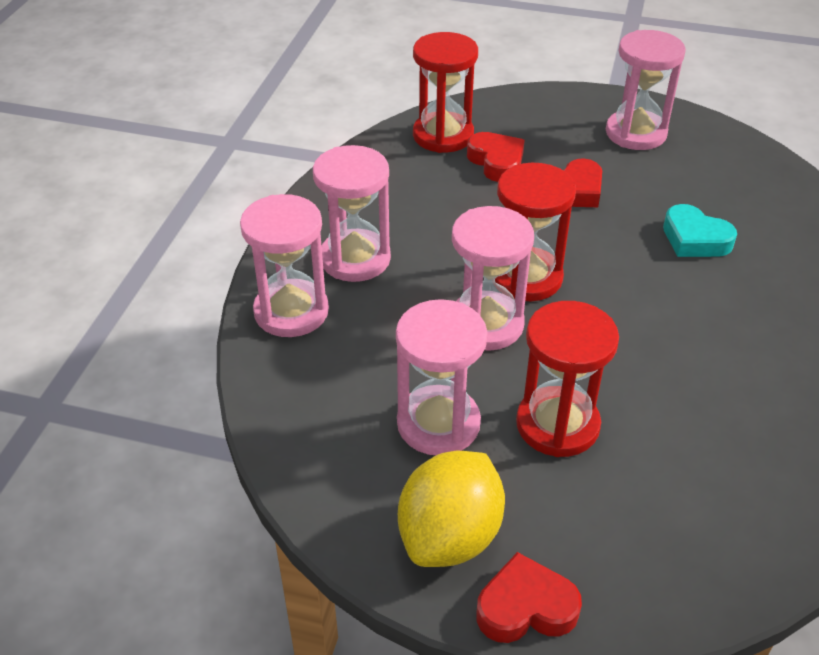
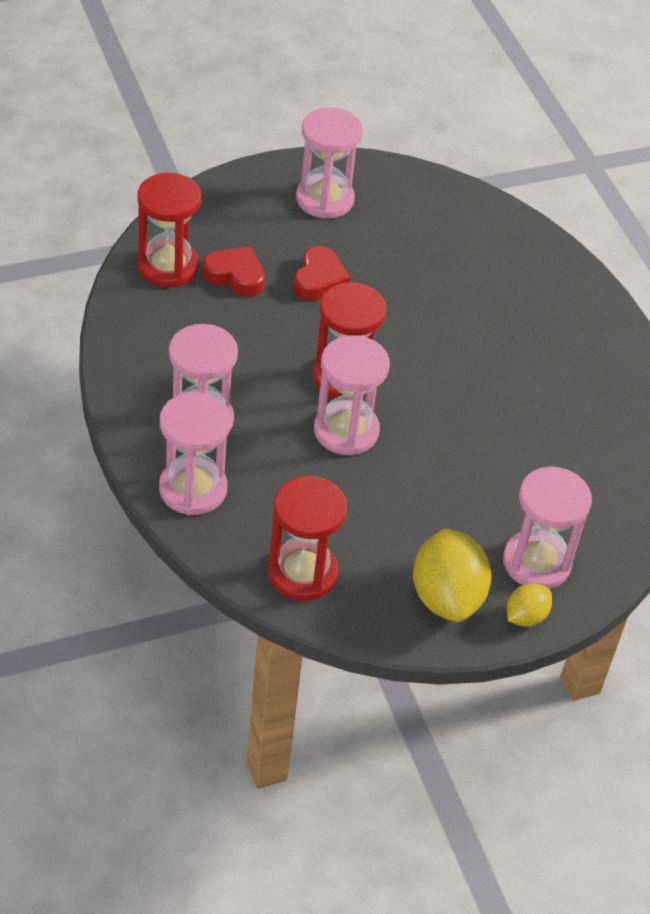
camera: 40 degrees left, 5 degrees up
(438, 423) = (376, 524): pink hourglass -> pink hourglass (536, 562)
(525, 607) = (525, 616): red heart -> yellow lemon
(557, 425) = (454, 485): red hourglass -> red hourglass (302, 573)
(695, 239) = (439, 287): turquoise heart -> none

